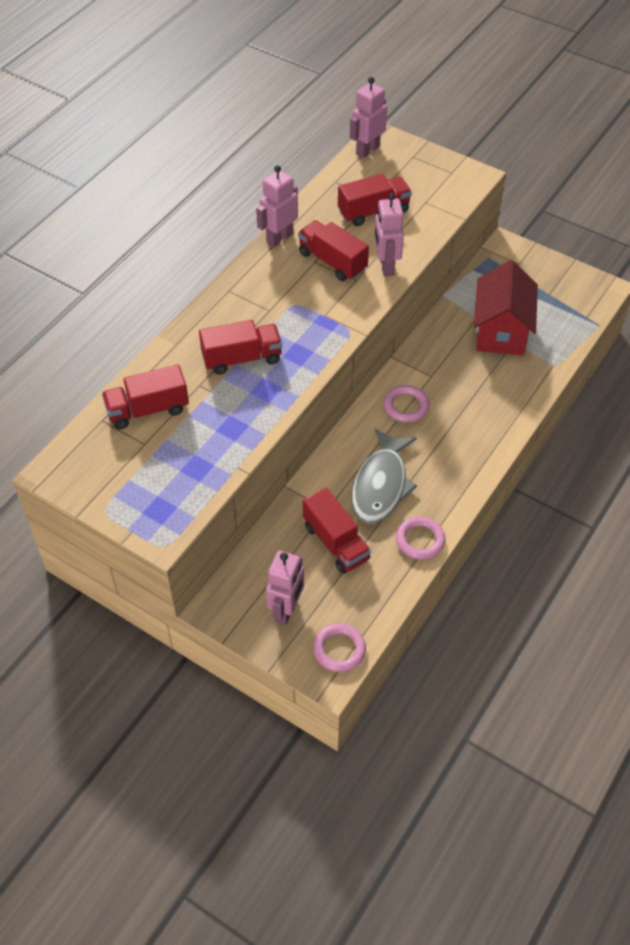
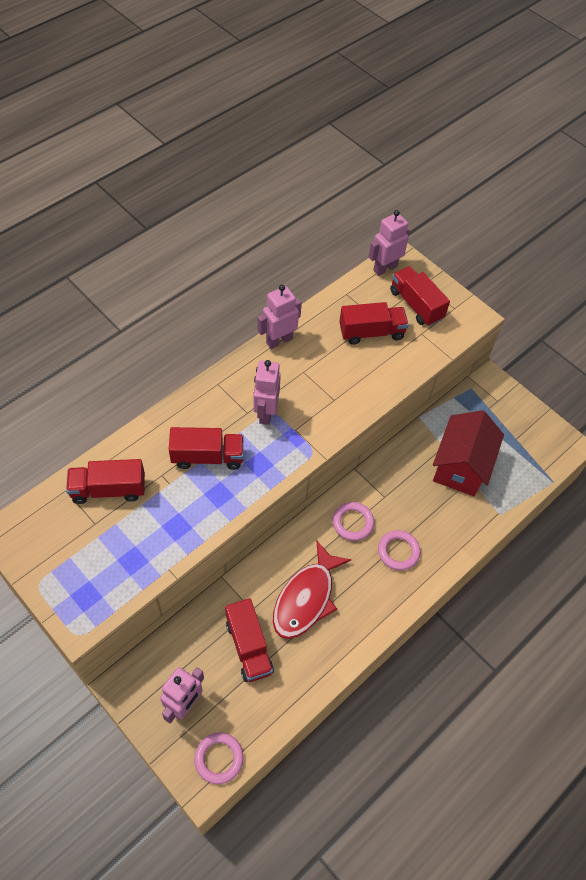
camera: 10 degrees right, 5 degrees up
(332, 262) = (319, 376): red truck -> red truck (416, 305)
(381, 485) = (306, 598): grey fish -> red fish
(386, 266) = (366, 391): pink robot -> pink robot (265, 412)
(420, 540) = (324, 664): pink ring -> pink ring (398, 551)

